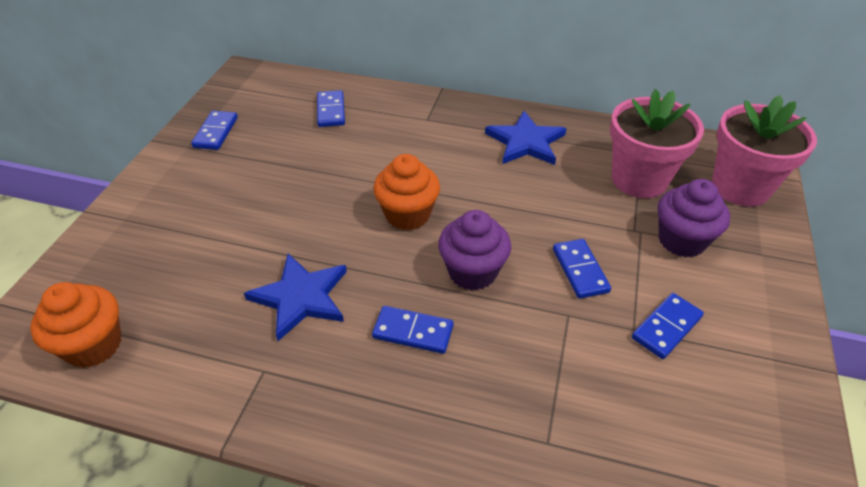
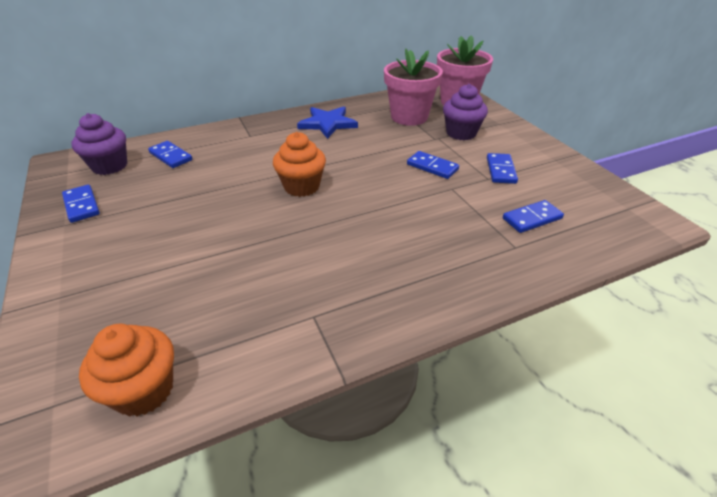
camera: 40 degrees left, 5 degrees down
(300, 297) = (286, 263): blue star -> none
(413, 331) = (382, 240): blue domino -> blue domino (532, 218)
(472, 272) = (378, 195): purple cupcake -> purple cupcake (110, 166)

